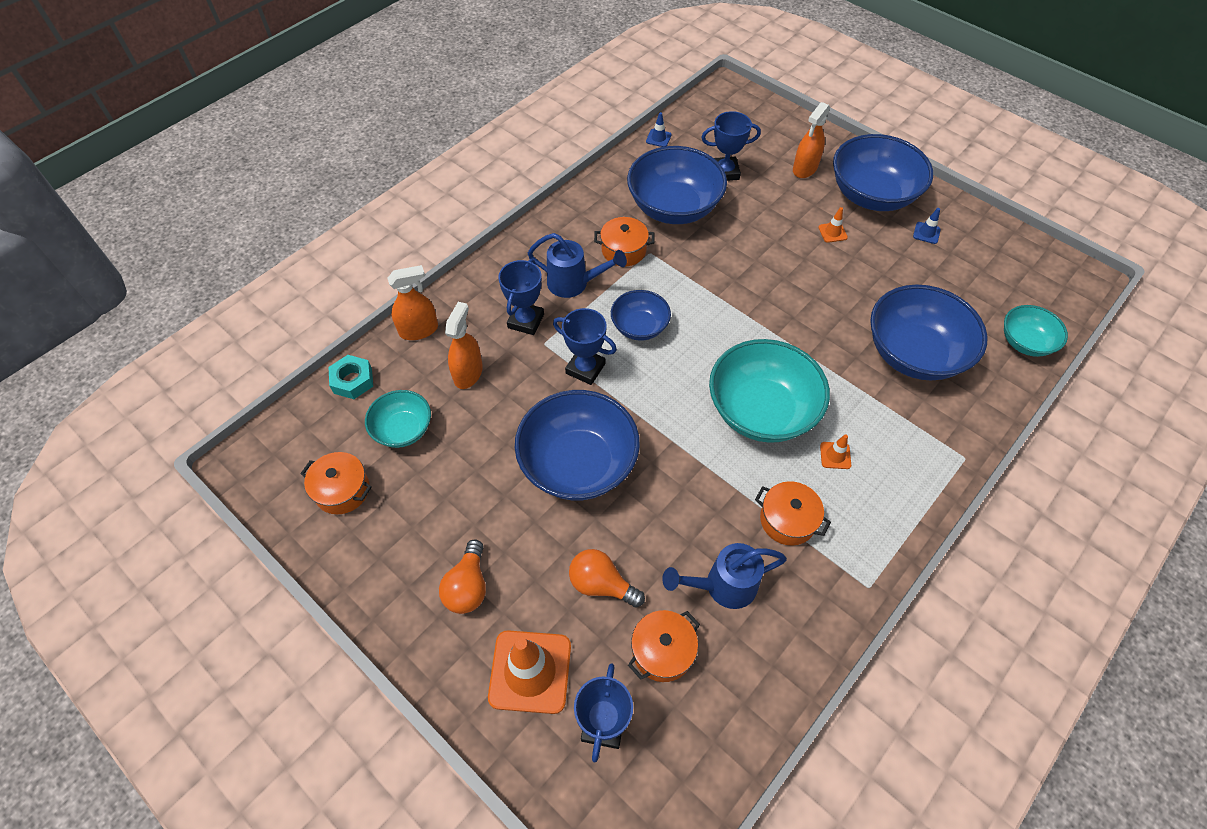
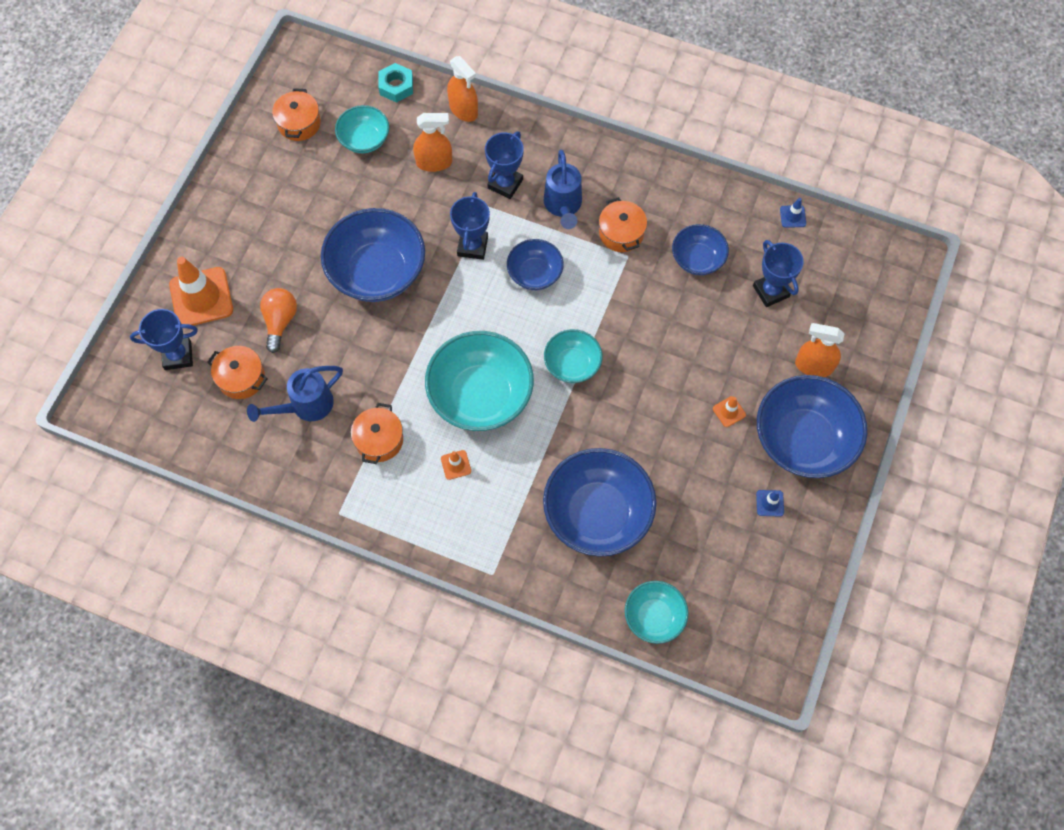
camera: 70 degrees right, 10 degrees up
(468, 586) = (251, 235): orange light bulb -> none
(526, 321) = (505, 184): blue trophy -> blue trophy turned 60 degrees counterclockwise
(674, 207) = (697, 259): blue bowl -> blue bowl, size x0.55
(723, 586) = (306, 406): blue watering can -> blue watering can turned 90 degrees counterclockwise
(750, 327) = (572, 364): none -> turquoise bowl

